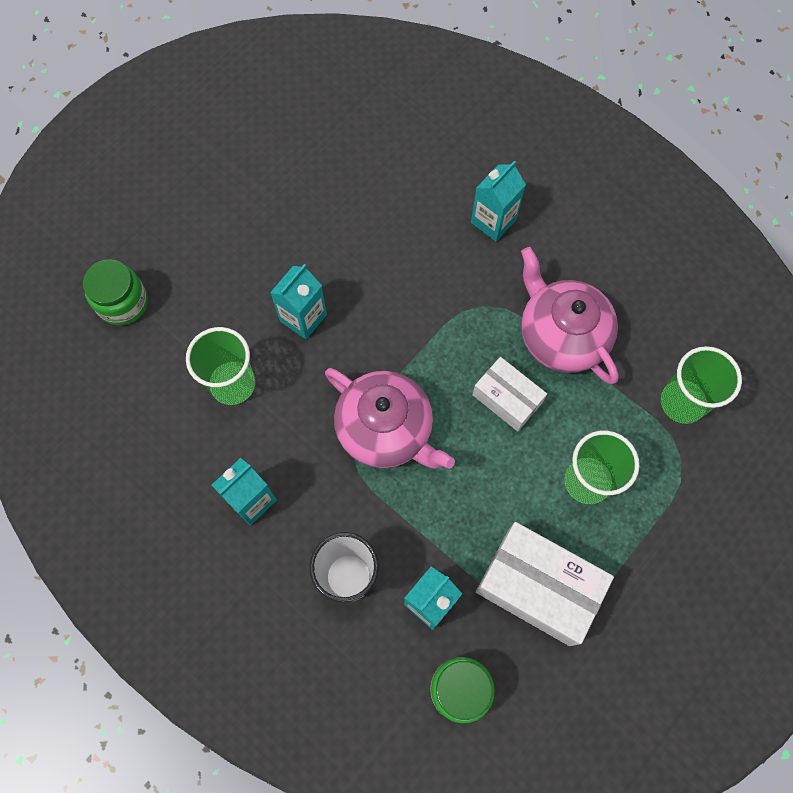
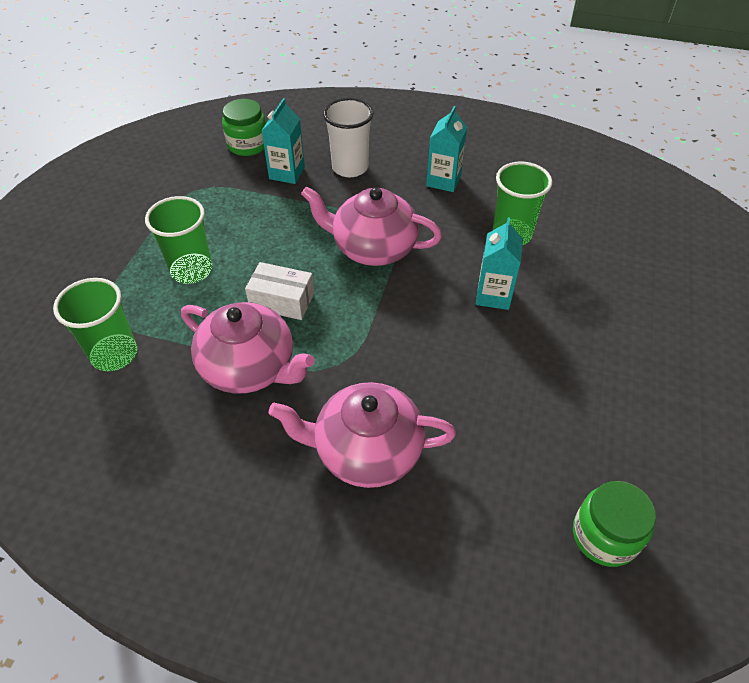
camera: 155 degrees right, 20 degrees down
(122, 303) = (644, 253): green jar -> green jar (604, 535)
(493, 221) = (366, 450): turquoise carton -> pink teapot
(538, 587) = (212, 202): white box -> none

